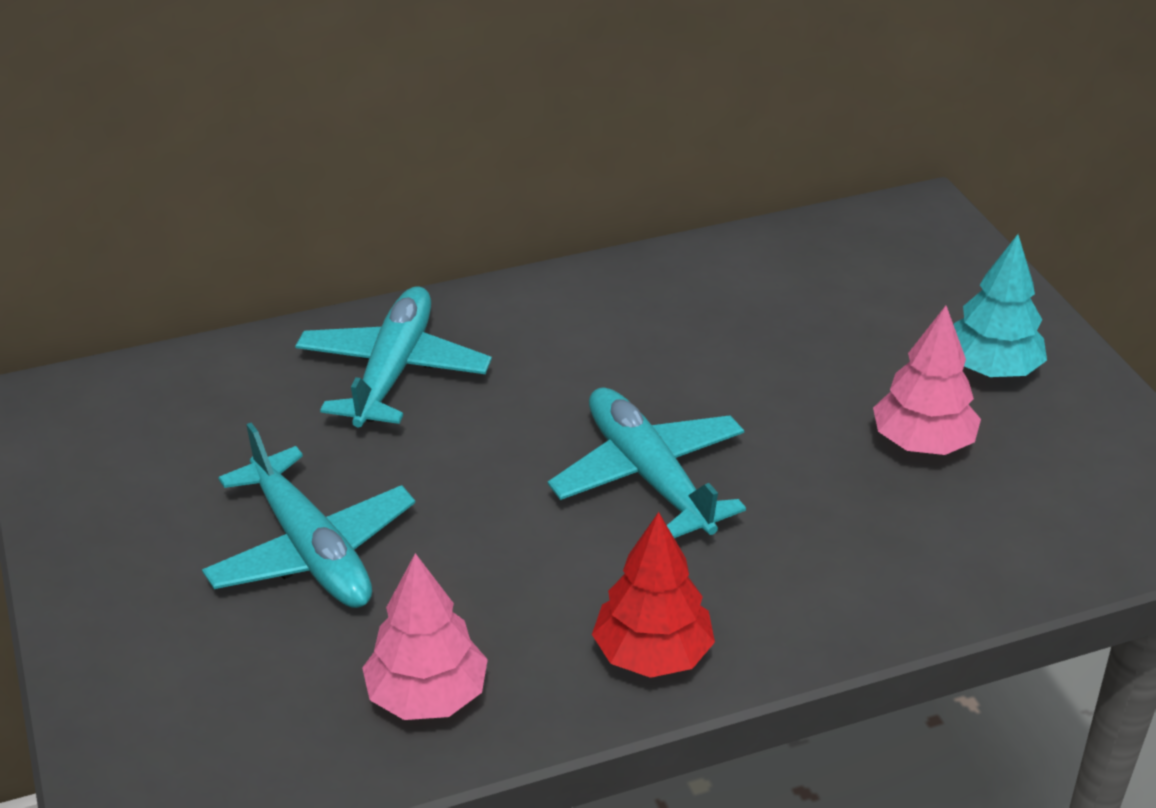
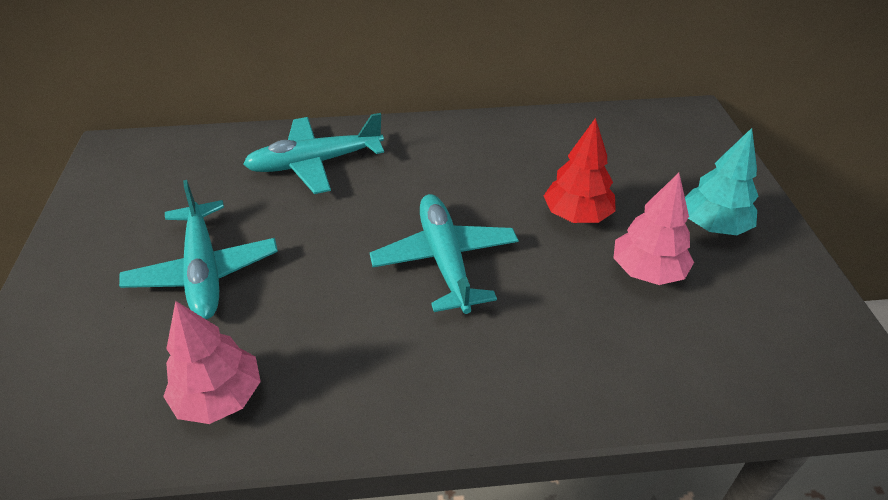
camera: 15 degrees right, 5 degrees up
(393, 371) = (315, 163): turquoise plane -> turquoise plane turned 135 degrees counterclockwise
(652, 654) = (391, 399): red tree -> red tree (577, 215)

